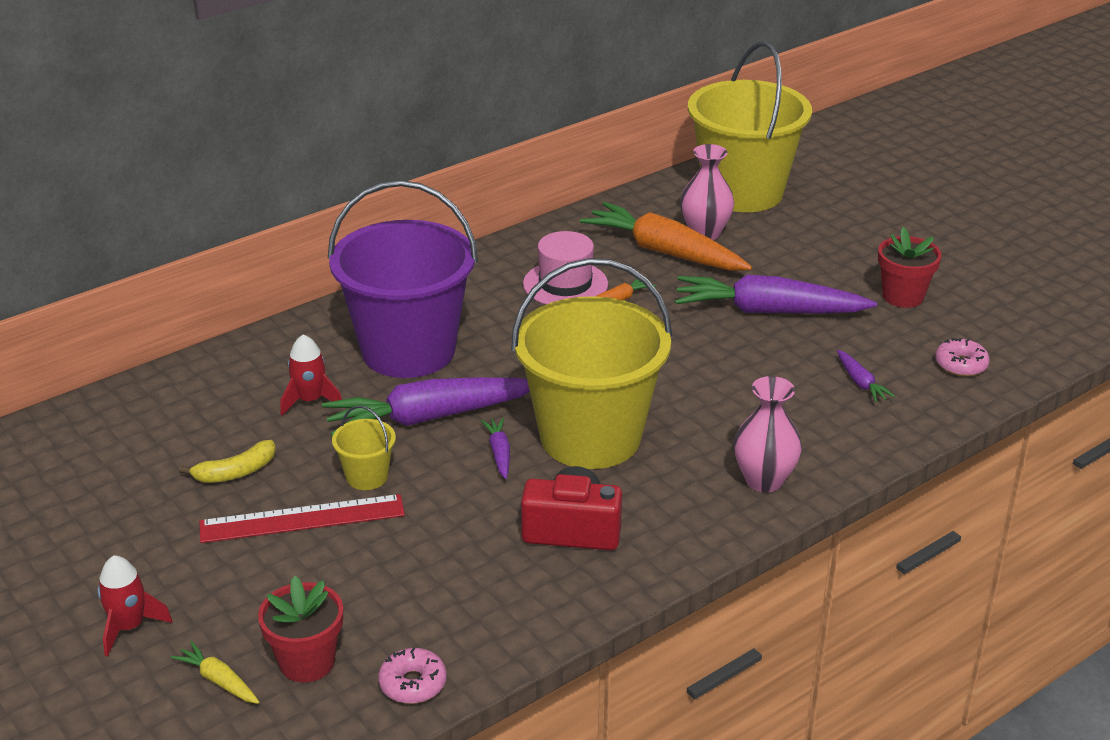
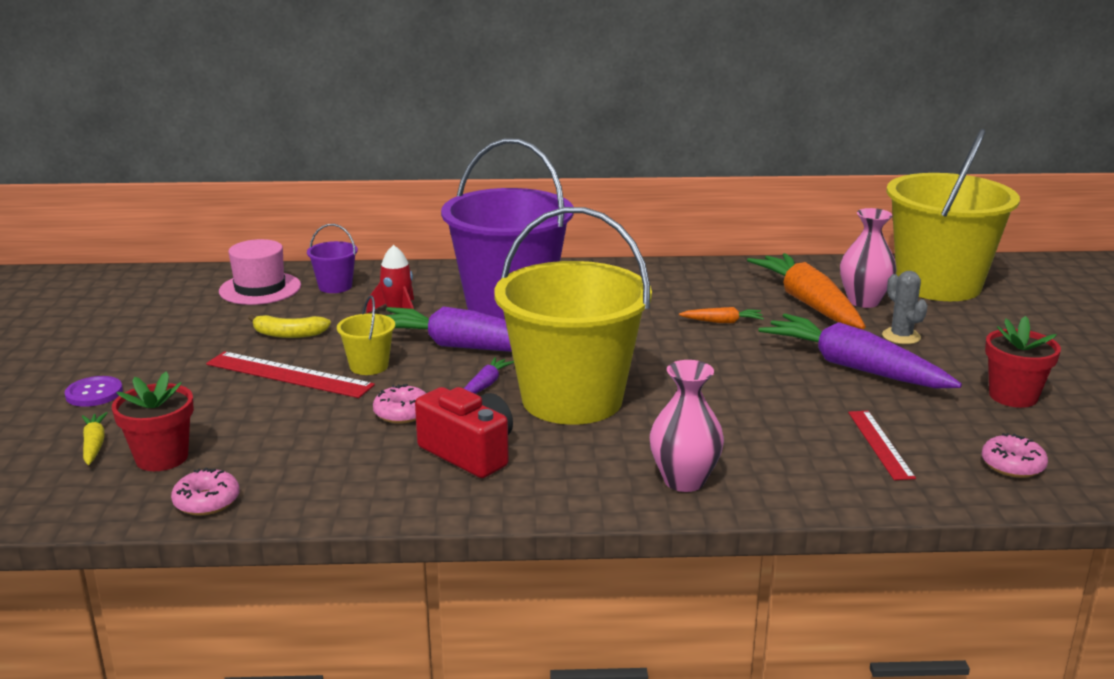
camera: 35 degrees right, 10 degrees down
(129, 627) = (94, 393): red rocket -> purple button
(203, 394) = (335, 286): none -> purple bucket
(464, 514) = (402, 413): none -> pink donut
(565, 284) = (691, 300): pink hat -> pink hat (260, 288)
(770, 263) = (901, 336): none -> grey cactus
(860, 383) = (880, 444): purple carrot -> red ruler

